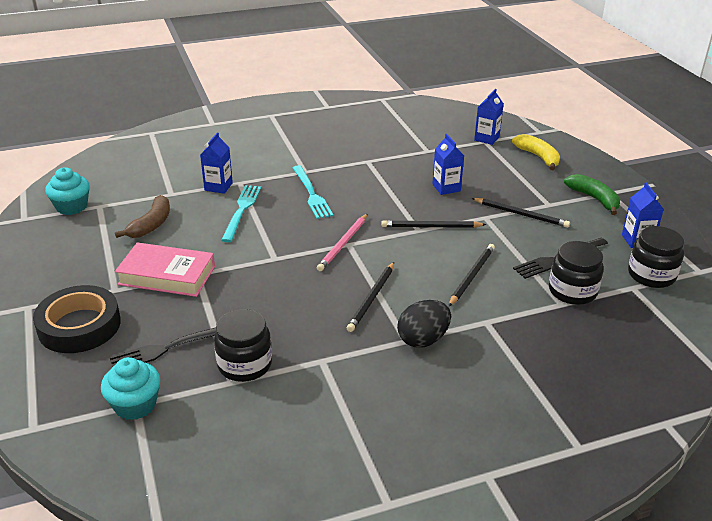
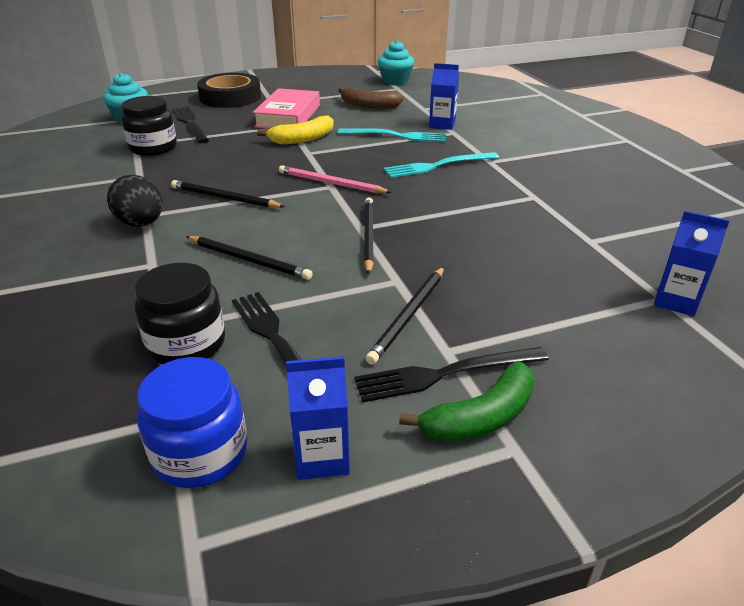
camera: 90 degrees right, 0 degrees up
(446, 188) = (478, 252): blue carton -> none
(538, 157) = (635, 359): yellow banana -> yellow banana (303, 139)
(567, 206) = (445, 374): none -> black fork
(651, 275) = (200, 453): black jar -> blue jar

